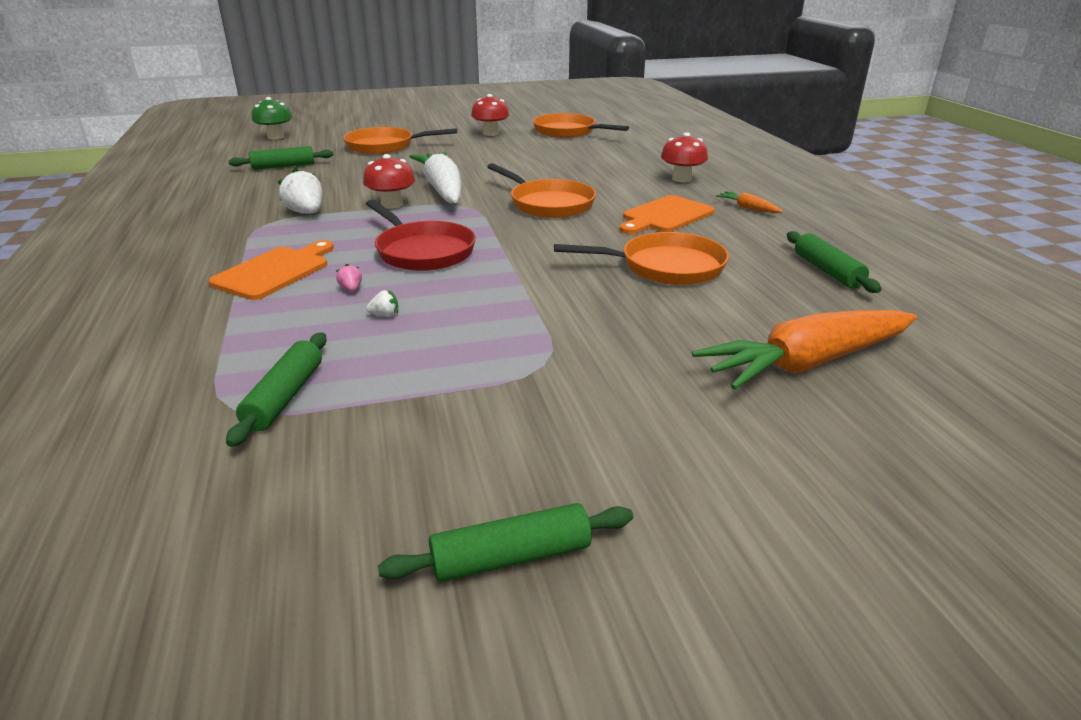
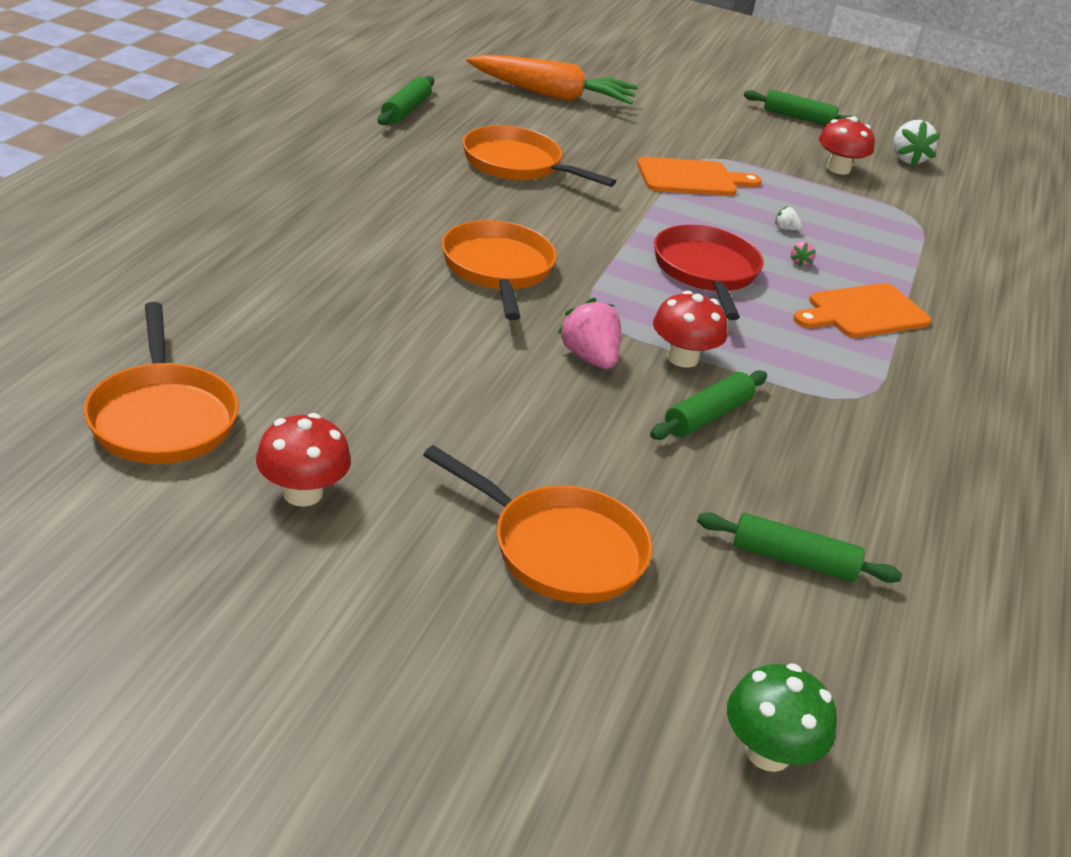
camera: 150 degrees left, 5 degrees up
(284, 397) = (879, 209): green rolling pin -> green rolling pin (707, 416)
(306, 213) = (801, 394): white strawberry -> white strawberry (907, 159)
(442, 189) = (589, 358): white carrot -> pink strawberry
(665, 216) = (410, 199): orange cutting board -> orange cutting board (691, 178)
(681, 179) = (272, 228): red mushroom -> red mushroom (838, 169)
(747, 208) = (312, 168): orange carrot -> none

